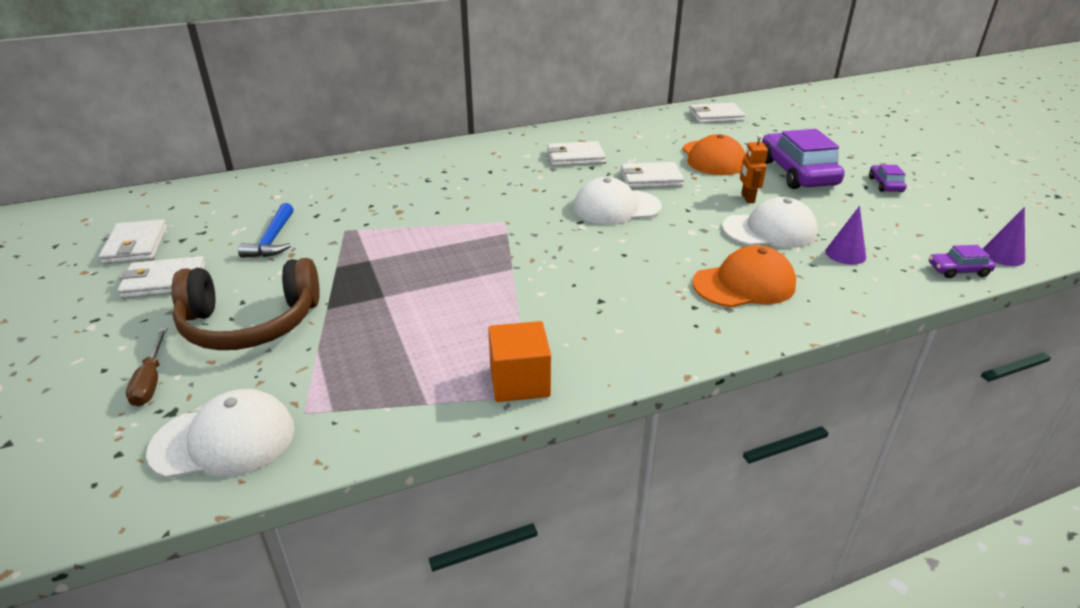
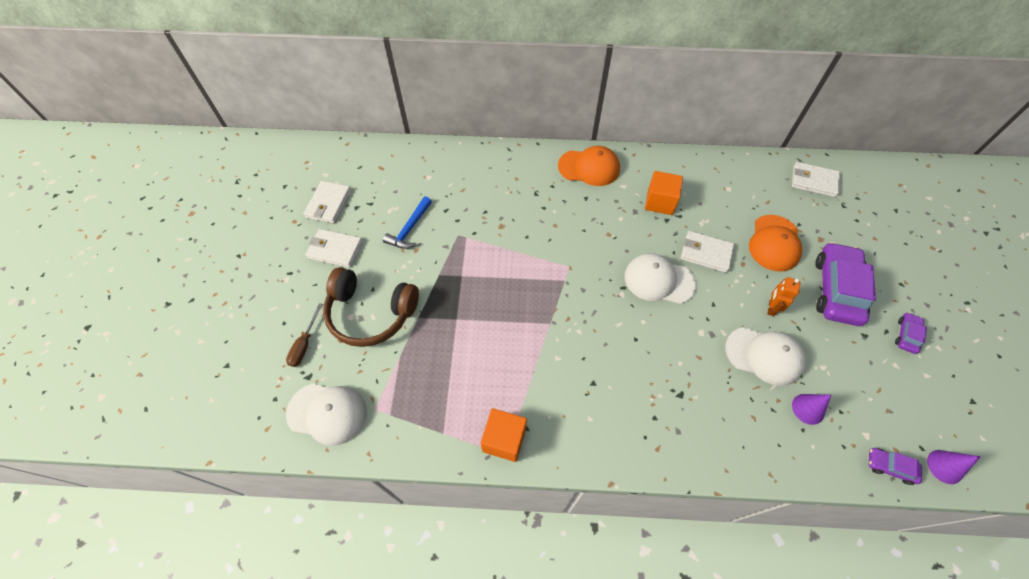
camera: 25 degrees right, 25 degrees up
(575, 157) = (660, 202): white wallet -> orange cube
(744, 284) = (705, 409): orange cap -> orange cap (589, 167)

